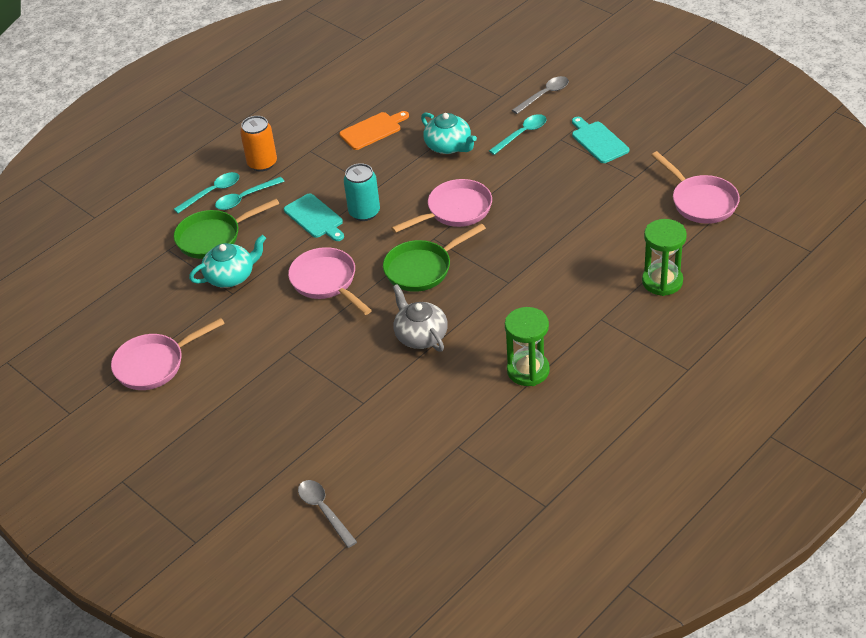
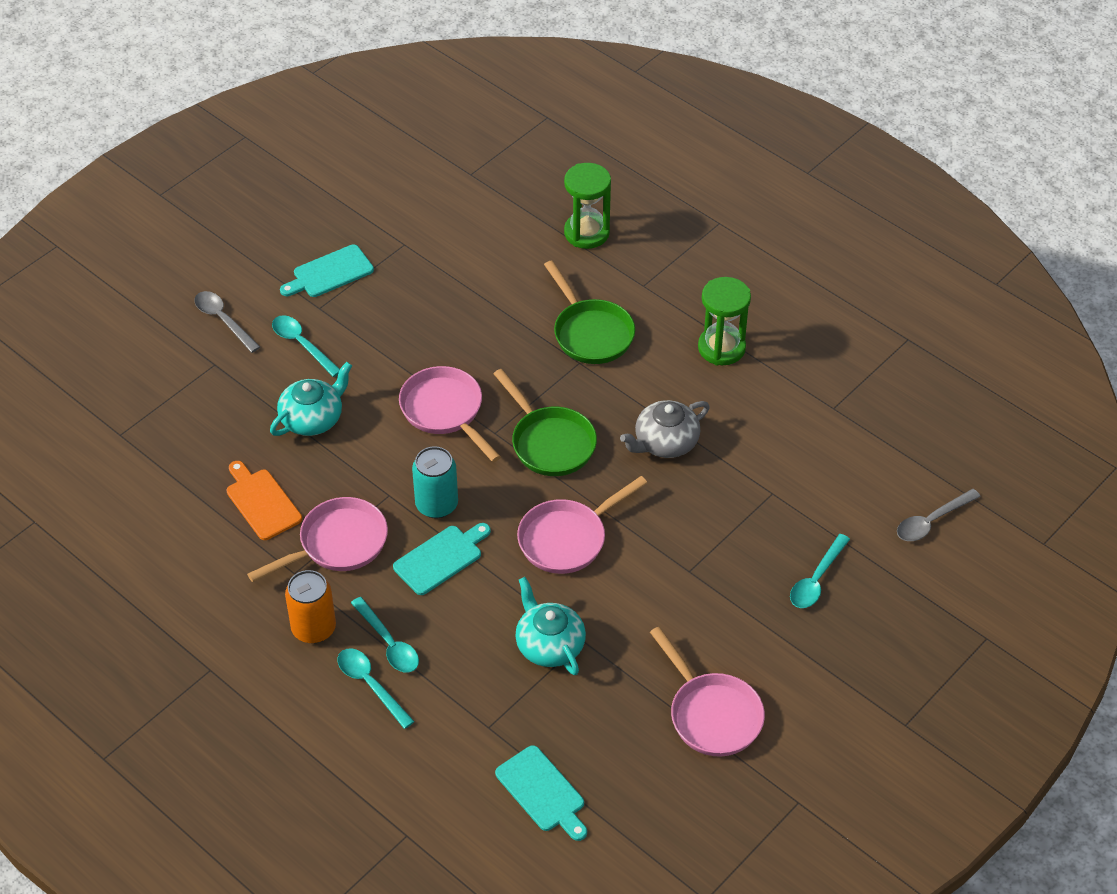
camera: 95 degrees left, 5 degrees up
(111, 278) = (542, 792): none -> turquoise cutting board
(213, 237) = (469, 673): green pan -> green pan (590, 333)
(270, 429) = (816, 579): none -> turquoise spoon
(701, 201) = (456, 192): pink pan -> pink pan (337, 544)

